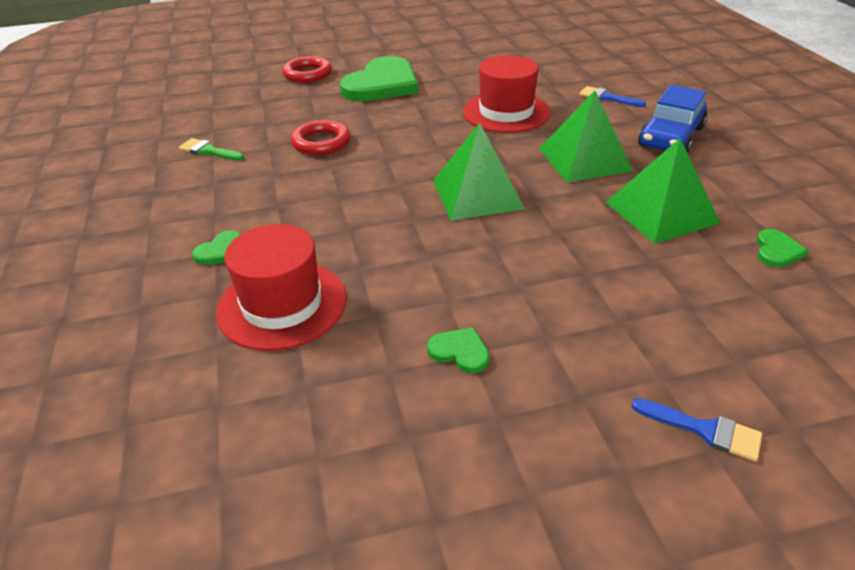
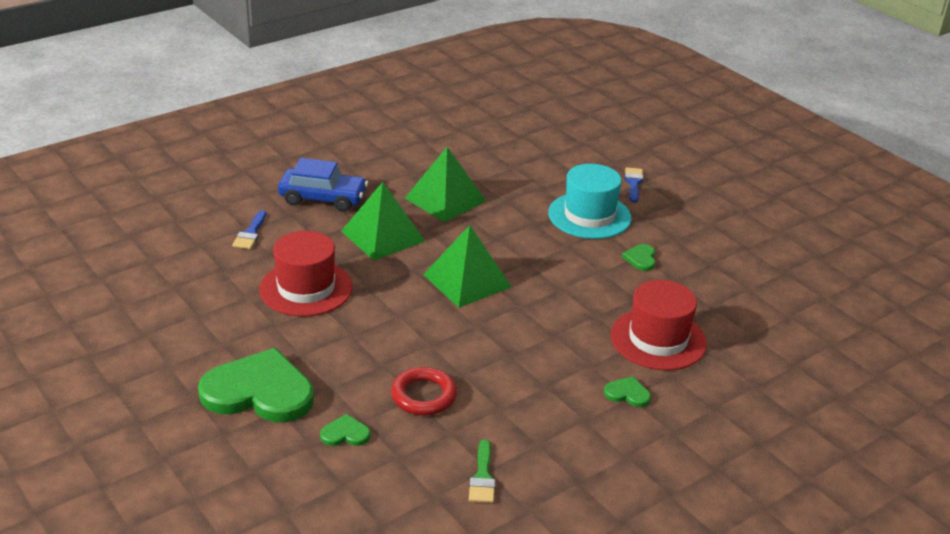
camera: 115 degrees left, 5 degrees down
(307, 74) = (243, 471): red ring -> none
(596, 333) = (589, 216): none -> turquoise hat
(777, 250) = (467, 160): green heart -> green heart (345, 434)

